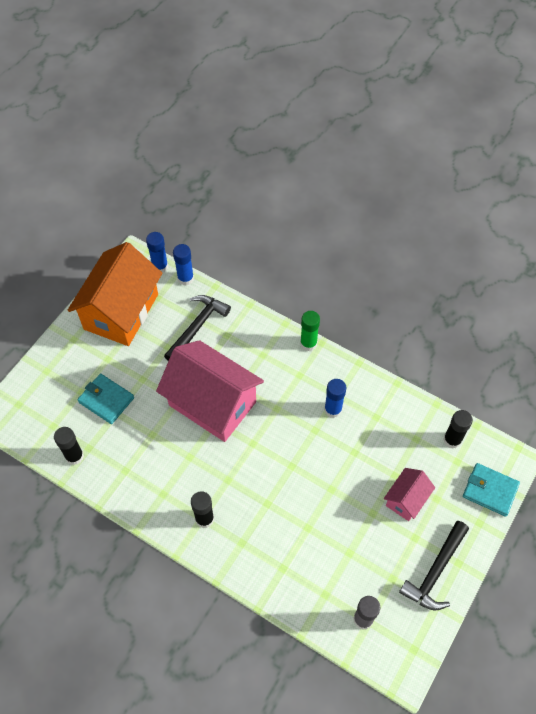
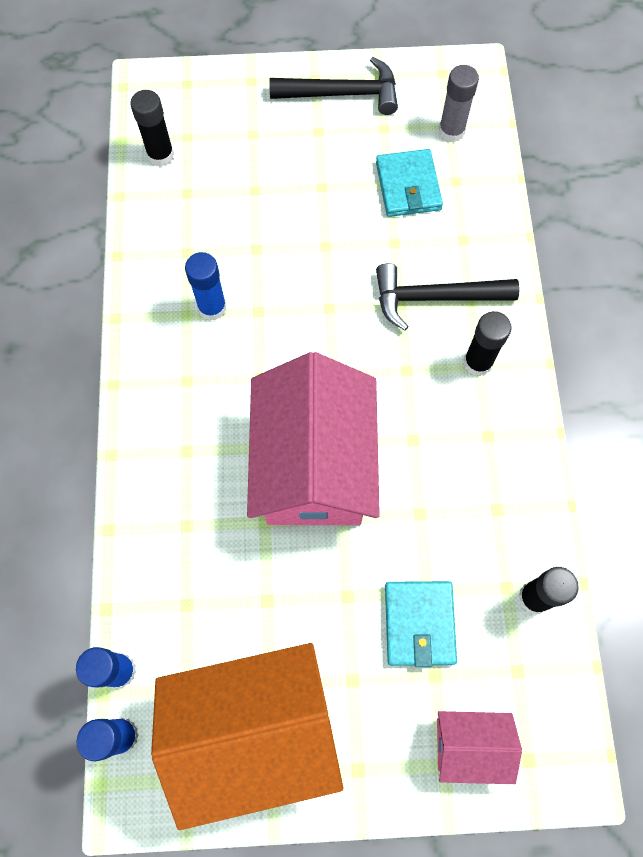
camera: 125 degrees left, 10 degrees up
(197, 326) = (200, 581): black hammer -> black hammer (434, 298)
(308, 343) = (125, 401): green glue stick -> none
(406, 499) = (278, 162): pink house -> pink house (469, 745)
(490, 490) = (202, 88): turquoise wallet -> turquoise wallet (408, 186)

